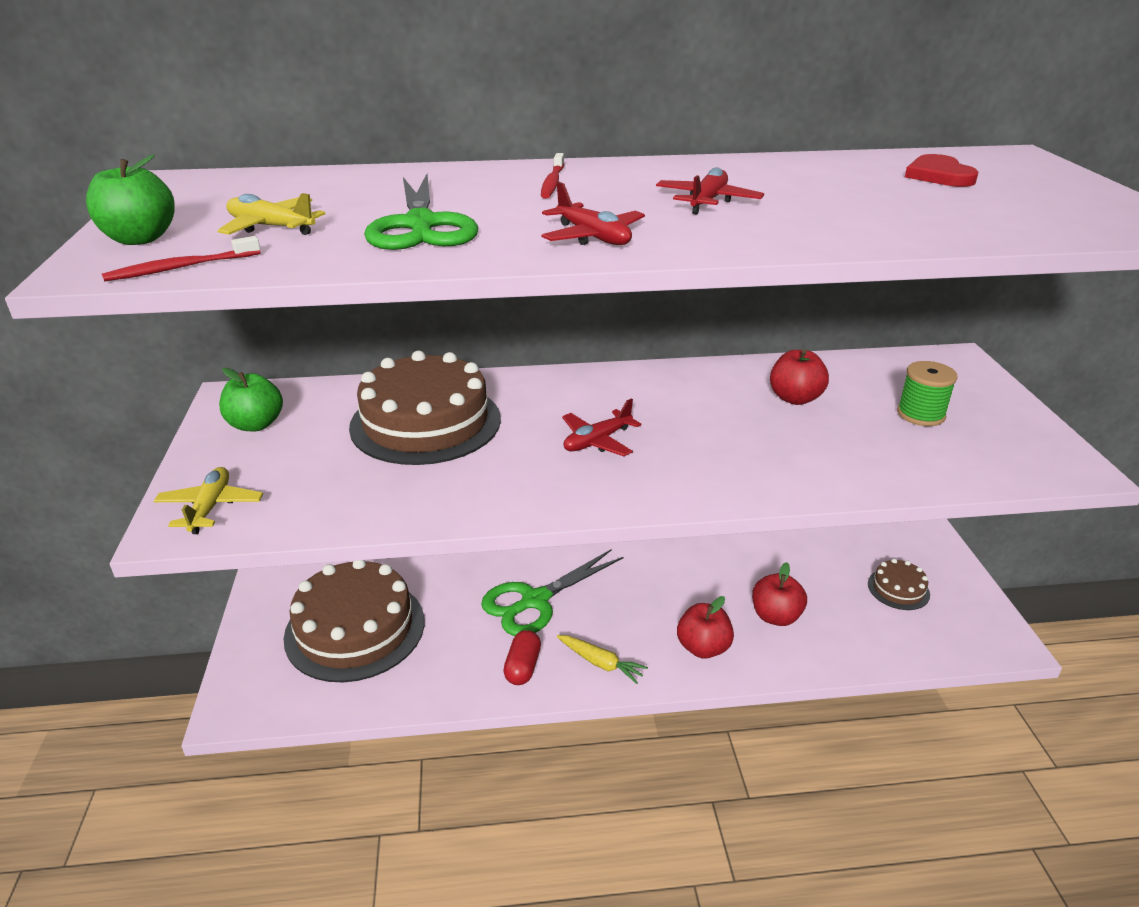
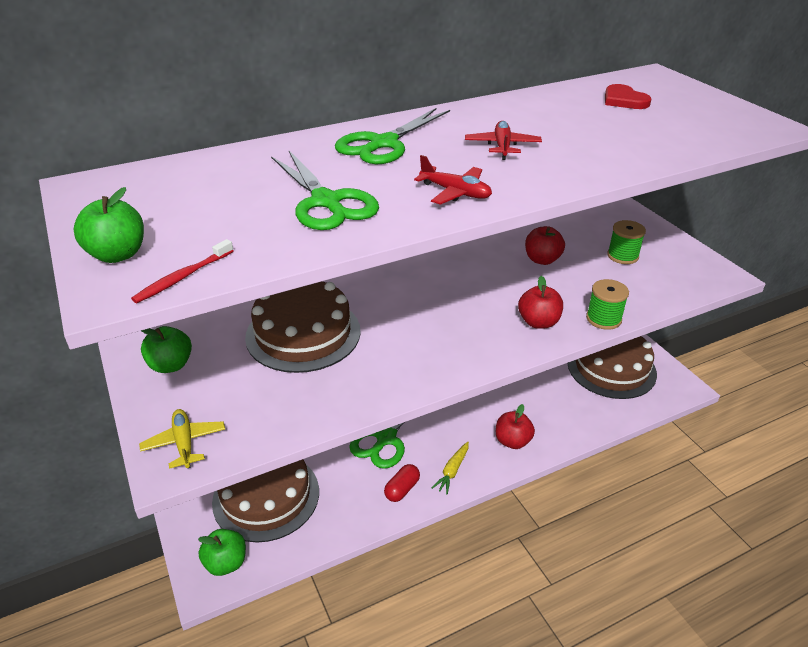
camera: 20 degrees left, 5 degrees up
(268, 692) = (226, 563): none -> green apple
(271, 227) = (213, 223): yellow plane -> none
(522, 667) = (402, 489): red capsule -> red capsule turned 45 degrees clockwise
(552, 182) = (383, 144): red toothbrush -> green scissors
(597, 441) = (434, 321): red plane -> none
(600, 663) = (452, 471): yellow carrot -> yellow carrot turned 105 degrees clockwise
(775, 616) = (547, 407): red apple -> red apple (538, 322)
(841, 485) = (603, 319): none -> green spool
(898, 589) = (611, 368): brown cake -> brown cake, size x2.19

